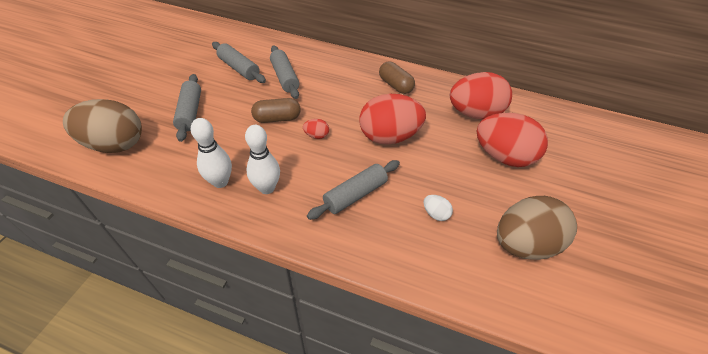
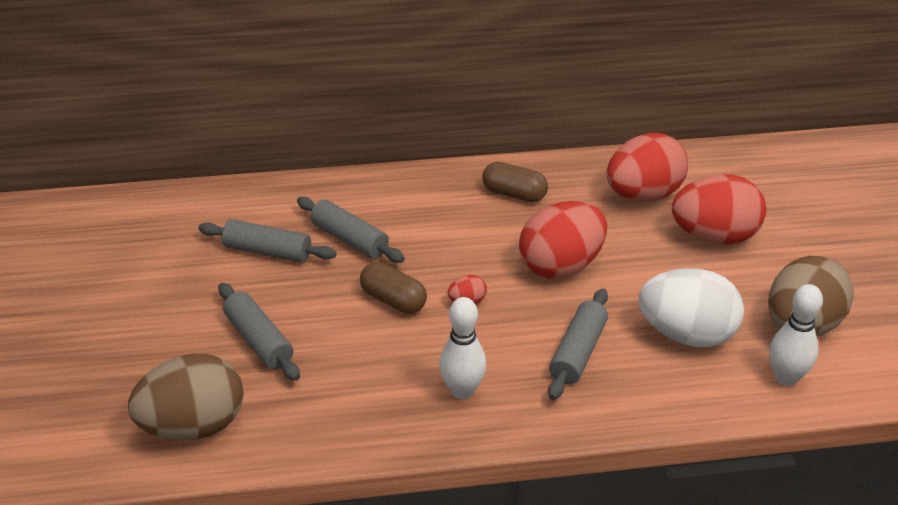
camera: 25 degrees left, 10 degrees down
(220, 182) = (395, 409): white bowling pin -> white bowling pin (786, 377)
(277, 118) = (393, 300): brown capsule -> brown capsule turned 75 degrees clockwise
(435, 214) = (686, 335): white egg -> white egg, size x2.45

